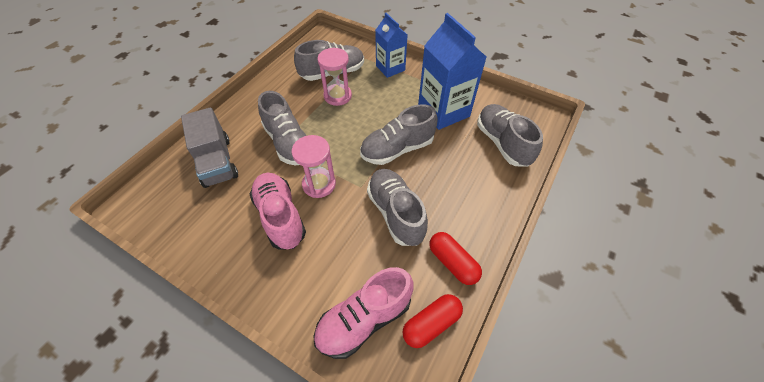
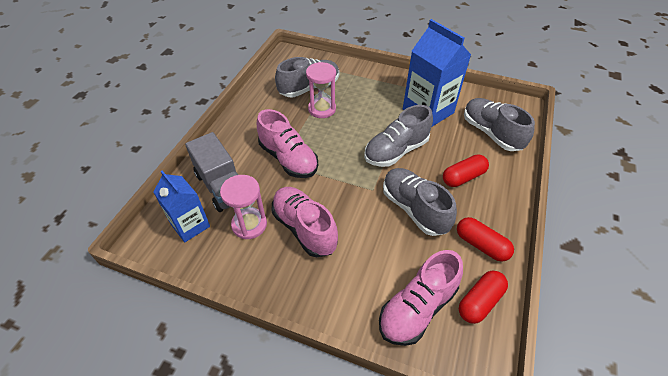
camera: 10 degrees left, 5 degrees down
(288, 143) = (288, 159): grey shoe -> pink shoe
(319, 184) = (332, 193): pink hourglass -> pink hourglass (249, 224)
(390, 68) = (364, 77): blue carton -> blue carton (190, 225)
(457, 187) = (463, 177): none -> red capsule

